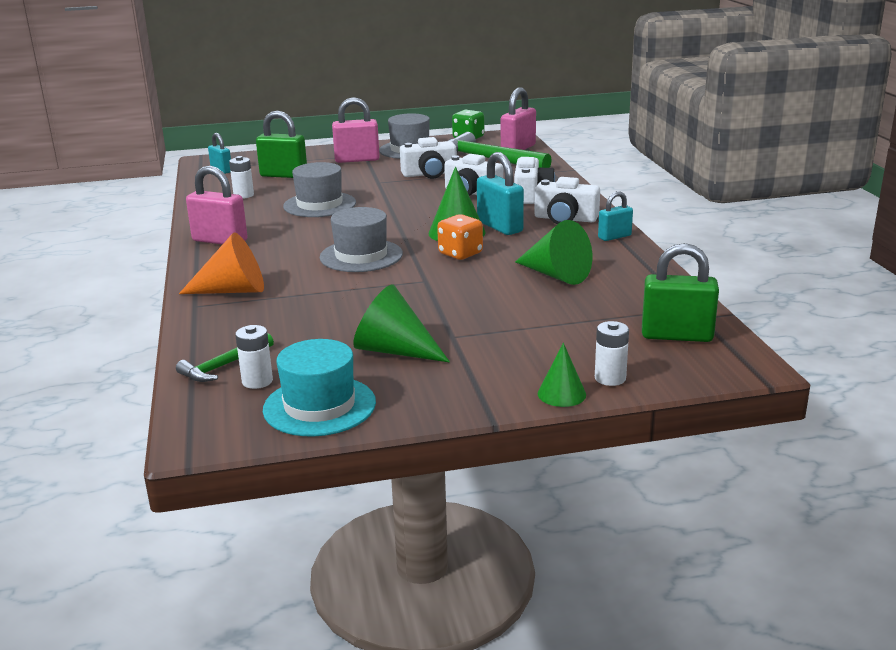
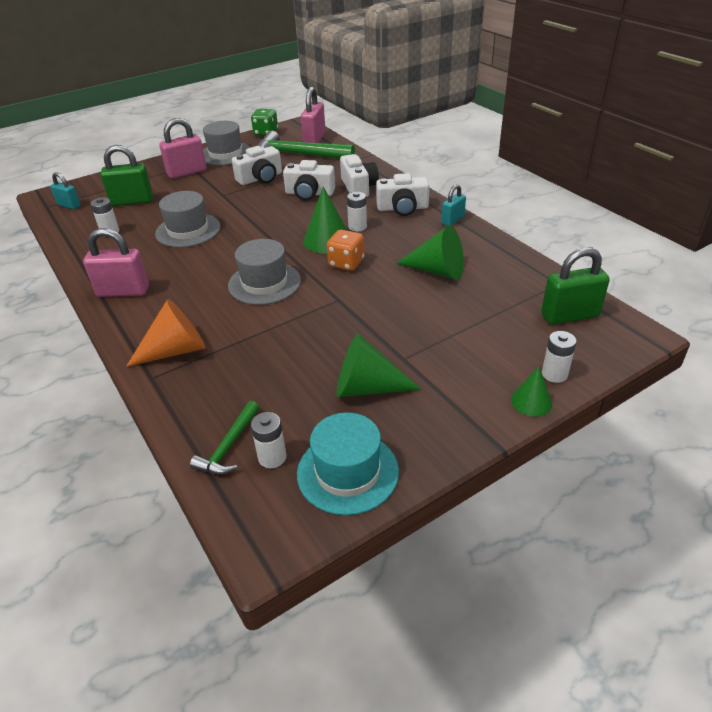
camera: 20 degrees left, 15 degrees up
(499, 227) = (357, 227): turquoise padlock -> white battery

